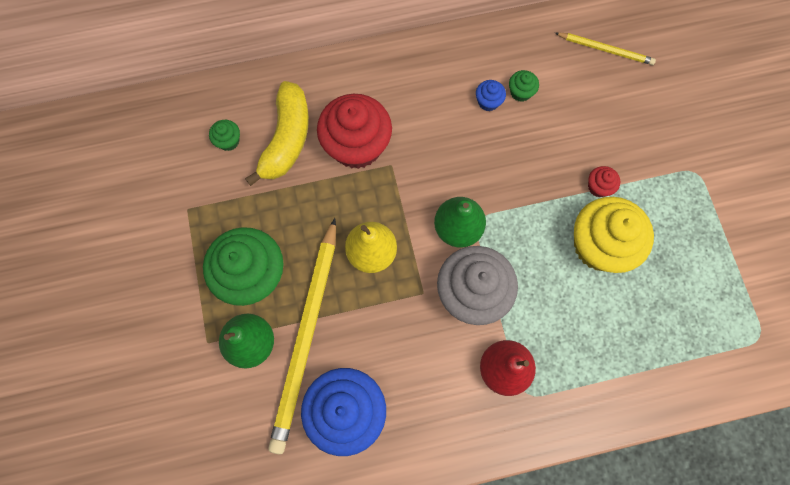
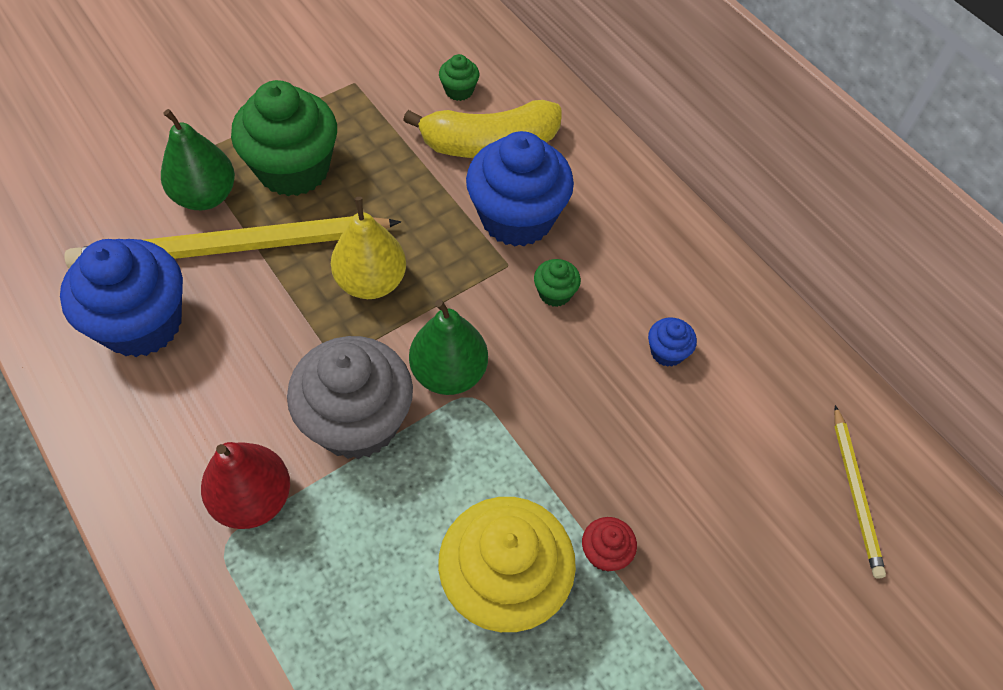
camera: 65 degrees right, 15 degrees down
(356, 146) = (517, 218): red cupcake -> blue cupcake
(520, 92) = (707, 390): green cupcake -> green cupcake (555, 293)

